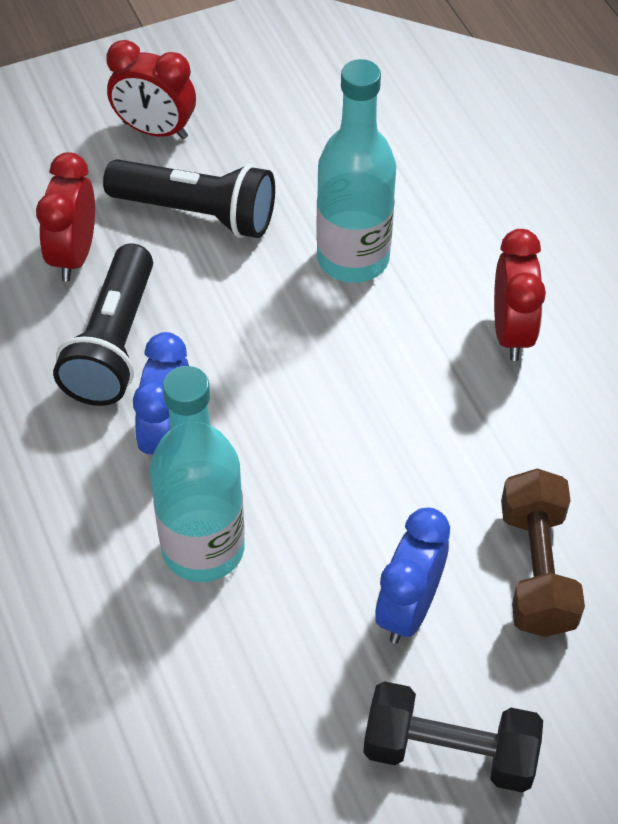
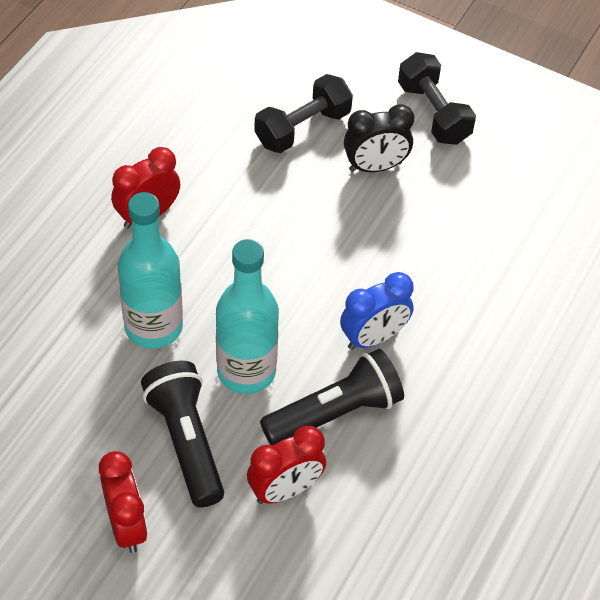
camera: 130 degrees left, 0 degrees up
(203, 549) = (426, 273): turquoise bottle -> turquoise bottle (246, 371)
(408, 609) = (375, 167): blue clock -> black clock
(536, 569) = (302, 128): brown dumbbell -> black dumbbell

